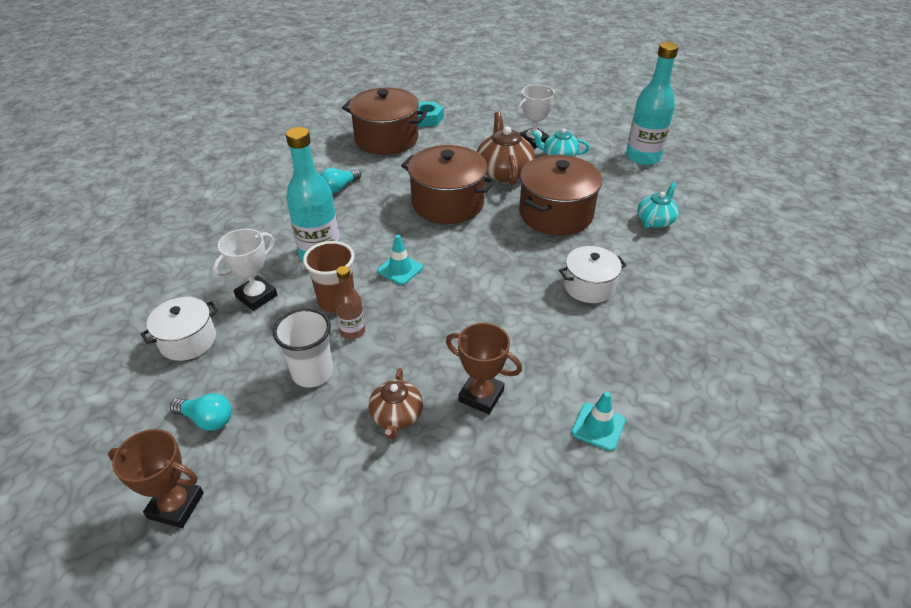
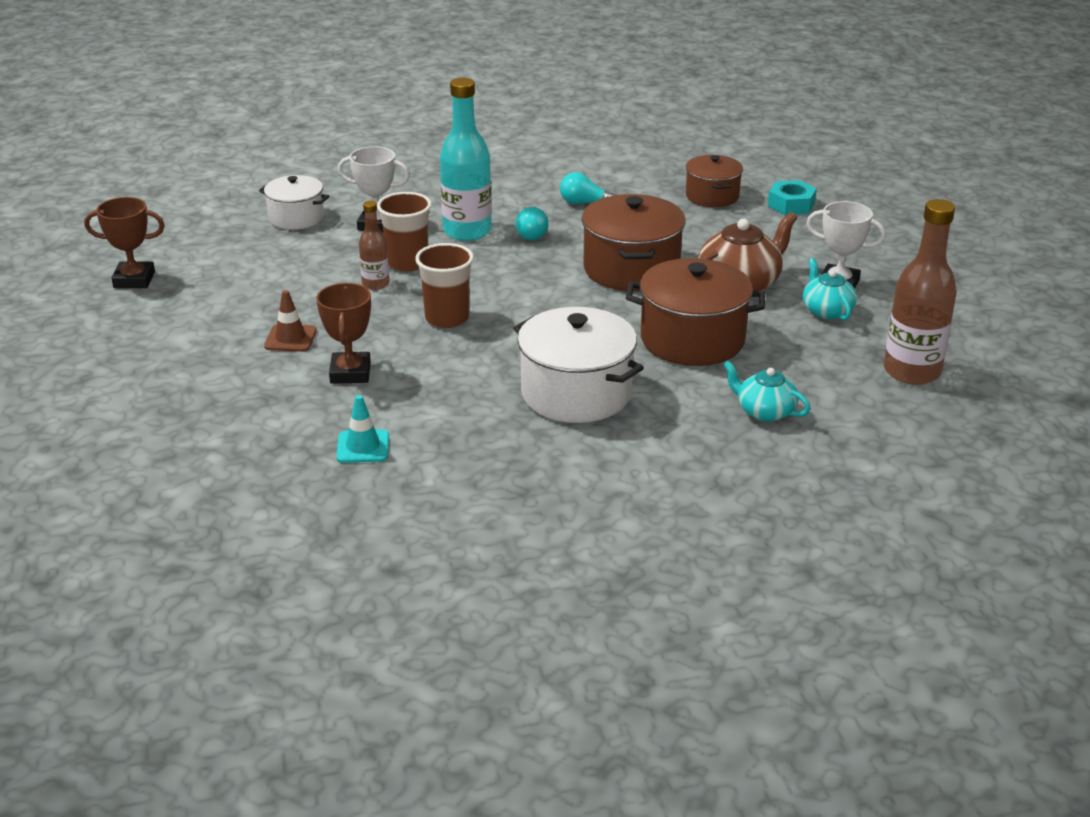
camera: 60 degrees right, 10 degrees down
(176, 505) = (134, 280): brown trophy -> brown trophy turned 75 degrees counterclockwise
(207, 419) = (221, 259): turquoise light bulb -> turquoise light bulb (530, 233)
(312, 373) = (307, 284): white cup -> none
(386, 139) = (712, 196): brown pot -> brown pot, size x0.61
(396, 416) = (290, 338): brown teapot -> brown traffic cone
(400, 269) = (487, 278): turquoise traffic cone -> none
(440, 311) = (447, 318): none -> brown cup
(589, 286) = (576, 393): white pot -> white pot, size x1.64
(643, 157) = (912, 372): turquoise bottle -> brown bottle
(655, 220) = (764, 411): turquoise teapot -> turquoise teapot turned 150 degrees counterclockwise

